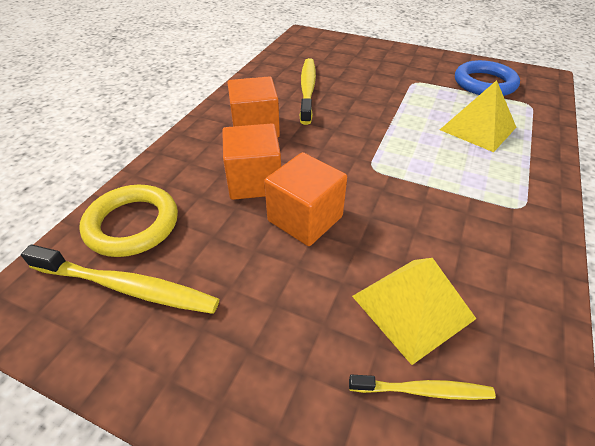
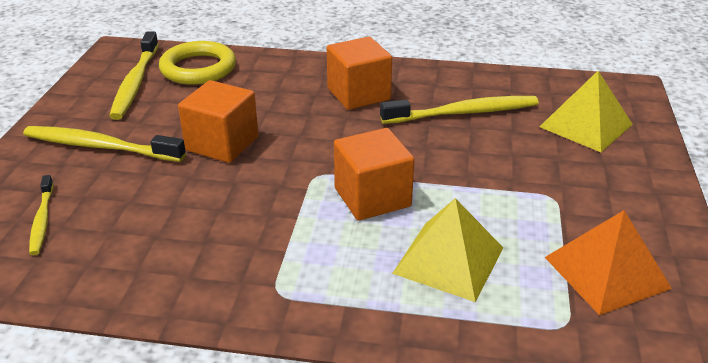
camera: 75 degrees right, 10 degrees down
(254, 181) = (268, 109): orange cube -> orange cube (372, 197)
(273, 328) = (100, 146): none -> yellow toothbrush
(413, 307) = (121, 212): yellow pyramid -> yellow pyramid (586, 125)
(484, 83) = (606, 272): blue ring -> orange pyramid

